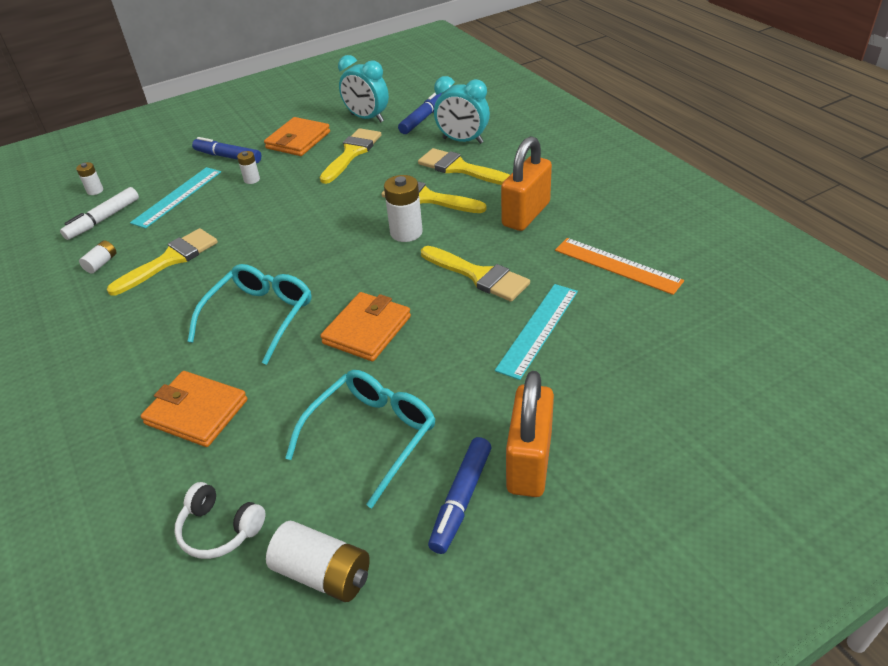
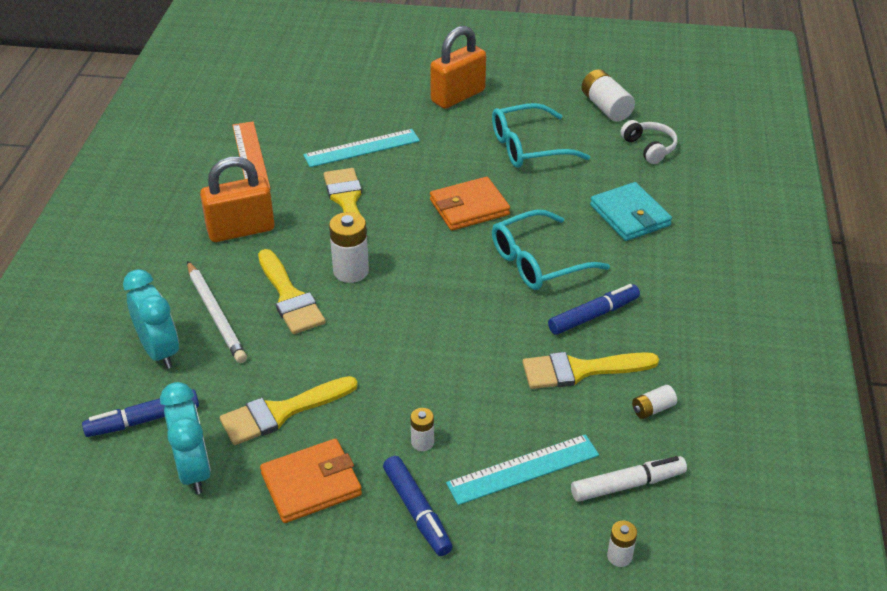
camera: 145 degrees left, 0 degrees up
(196, 412) = (630, 215): orange wallet -> turquoise wallet
(460, 168) = (215, 314): yellow brush -> white pencil
(461, 499) = (510, 100): blue marker -> blue marker (593, 315)

